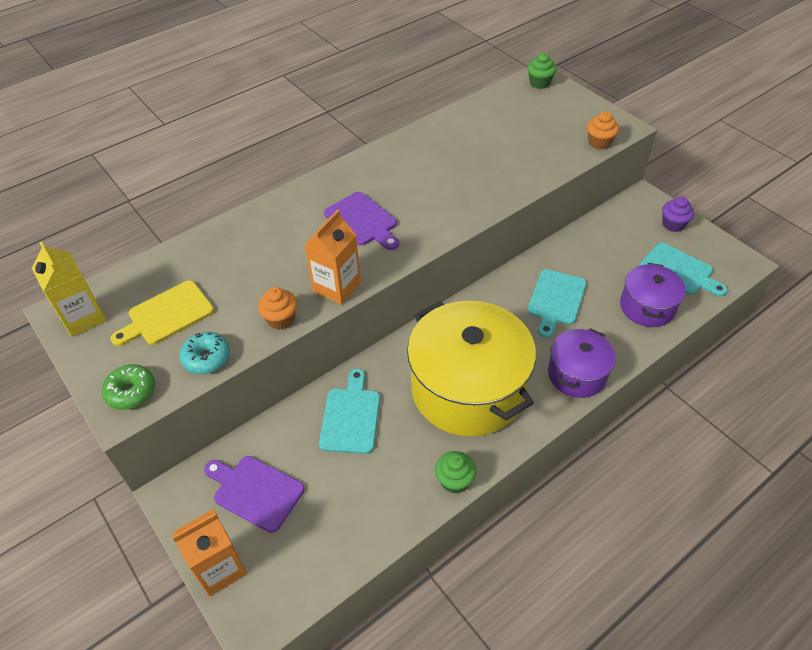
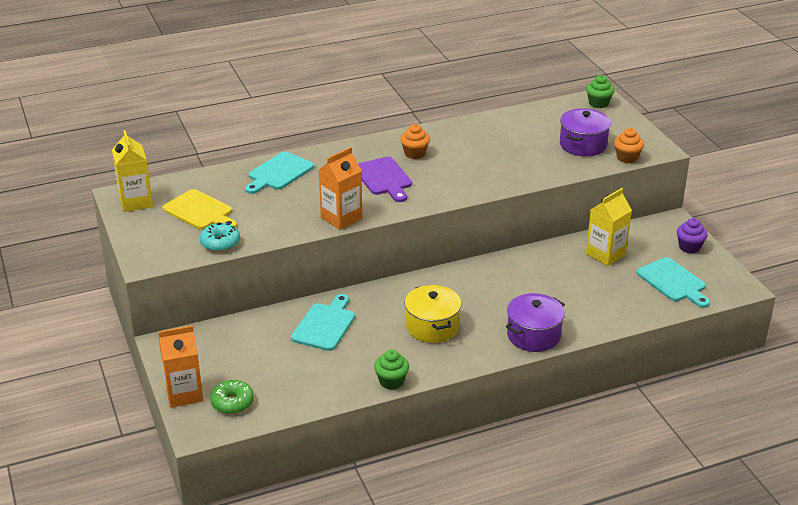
camera: 15 degrees right, 15 degrees down
(131, 392) = (156, 252): green donut -> green donut (232, 403)
(167, 315) = (200, 211): yellow cutting board -> yellow cutting board turned 120 degrees counterclockwise
(255, 491) = (229, 355): purple cutting board -> none
(281, 319) = (287, 230): orange cupcake -> orange cupcake (415, 153)
(468, 389) = (432, 327): yellow pot -> yellow pot, size x0.52
(556, 300) = (543, 281): turquoise cutting board -> turquoise cutting board (278, 173)
(599, 251) = (605, 254): none -> yellow carton
(647, 307) = (626, 302): purple pot -> purple pot (583, 145)

